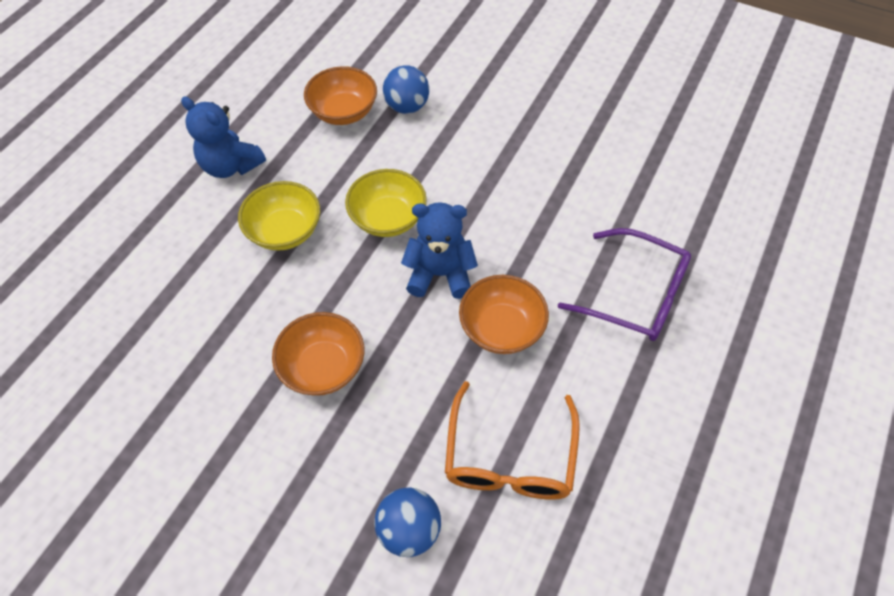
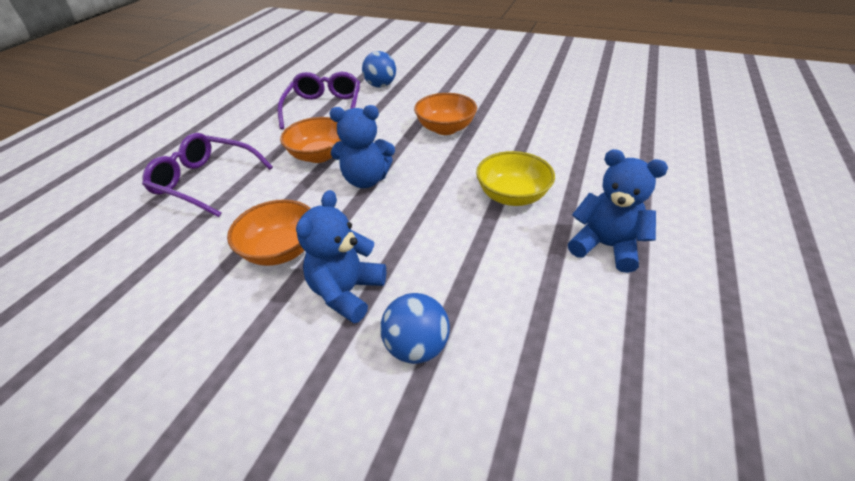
camera: 175 degrees right, 15 degrees down
(344, 112) = (504, 328): orange bowl -> orange bowl (281, 250)
(388, 218) = (418, 214): yellow bowl -> none
(457, 148) = (347, 292): none -> blue teddy bear
(509, 456) = (324, 108): orange glasses -> purple glasses

